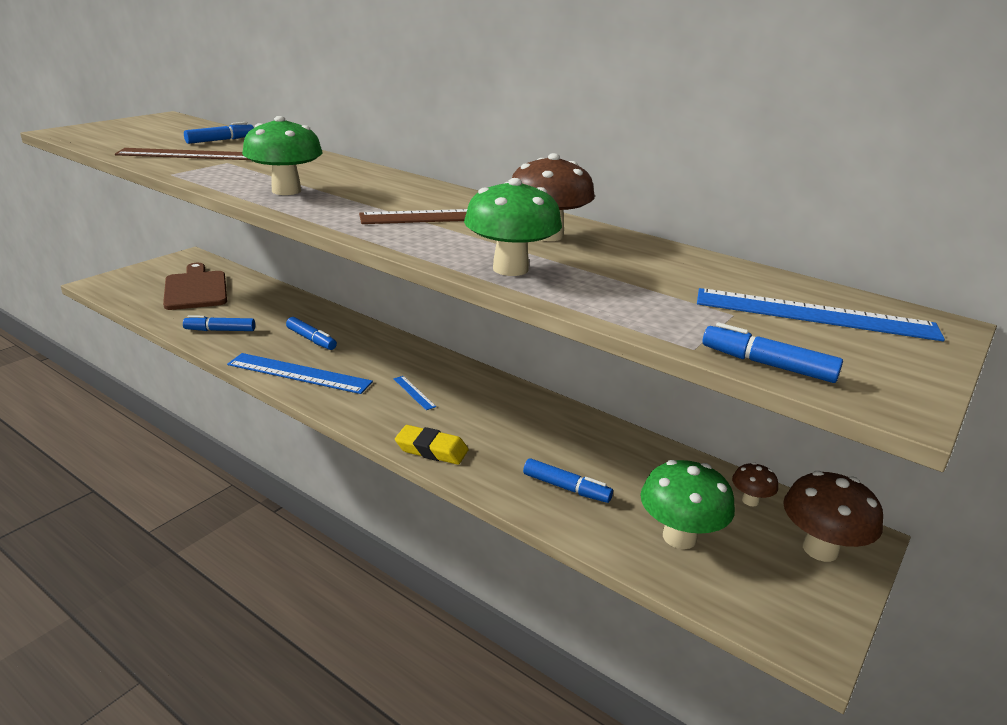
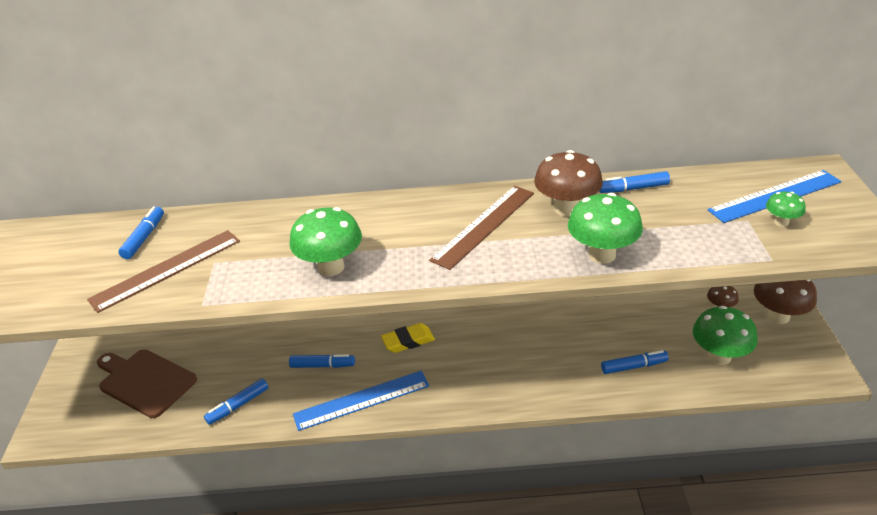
camera: 35 degrees left, 10 degrees up
(414, 392) = (459, 360): blue ruler -> none
(431, 450) = (532, 396): yellow eraser -> yellow eraser (408, 341)
(767, 364) = (811, 250): blue marker -> blue marker (633, 188)
(775, 332) = (781, 222): none -> green mushroom

